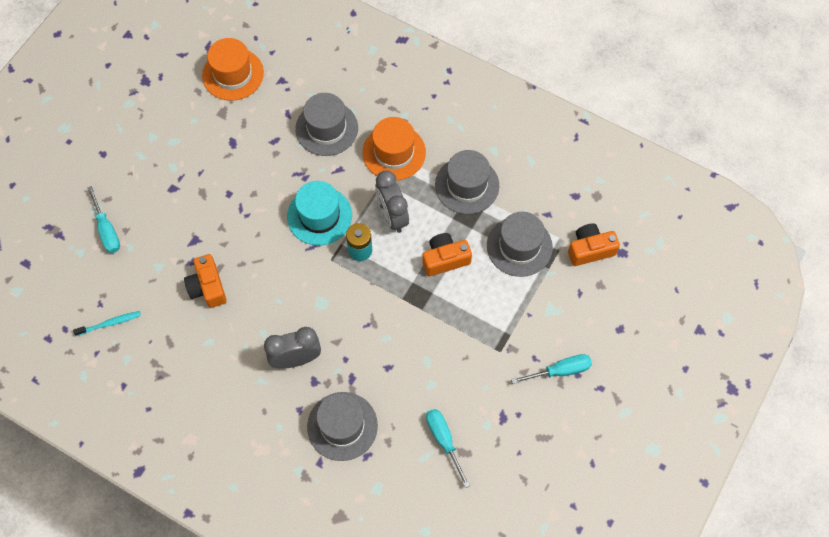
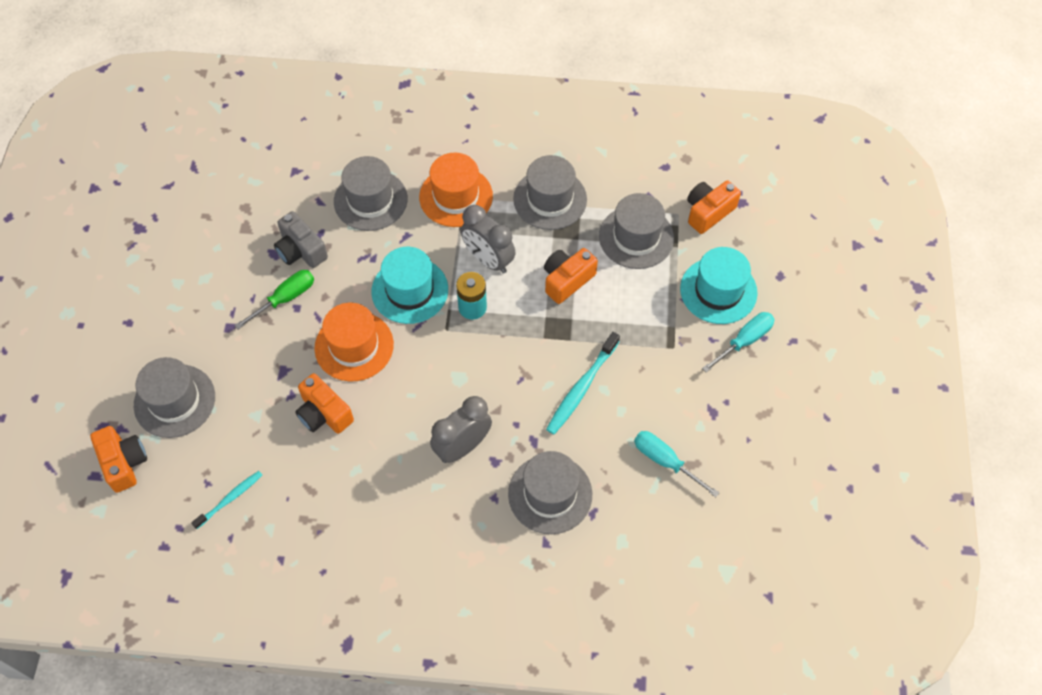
camera: 25 degrees left, 5 degrees down
(49, 262) = (123, 463): none -> orange camera
(107, 230) = (174, 401): turquoise screwdriver -> grey hat
(223, 183) = (285, 299): none -> green screwdriver
(233, 74) = (237, 184): orange hat -> orange hat (354, 346)
(254, 148) = (301, 250): none -> grey camera
(410, 352) = (582, 387): none -> turquoise toothbrush
(562, 320) = (718, 291): none -> turquoise hat

